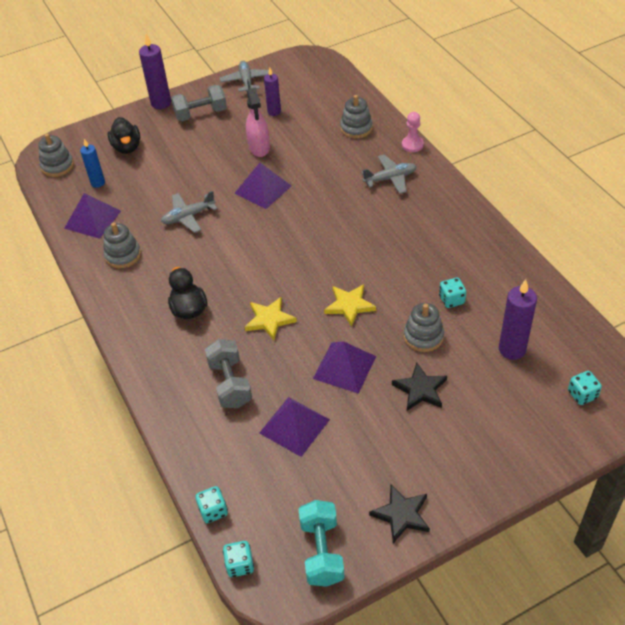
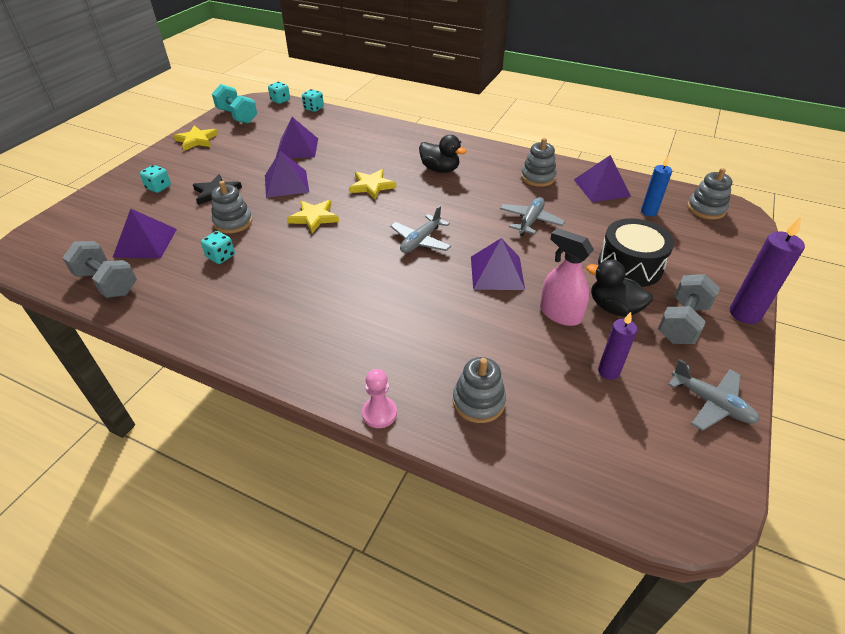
camera: 140 degrees right, 5 degrees down
(127, 147) = (684, 251): black duck -> black duck (614, 308)
(175, 154) = (630, 265): none -> black drum
(230, 384) = (361, 149): grey dumbbell -> grey dumbbell (107, 283)
(390, 178) = (370, 348): grey plane -> grey plane (420, 241)
(401, 514) = (196, 140): black star -> yellow star
(512, 349) = (145, 242): purple candle -> purple pyramid
(582, 395) = (71, 236): turquoise dice -> turquoise dice (158, 187)

